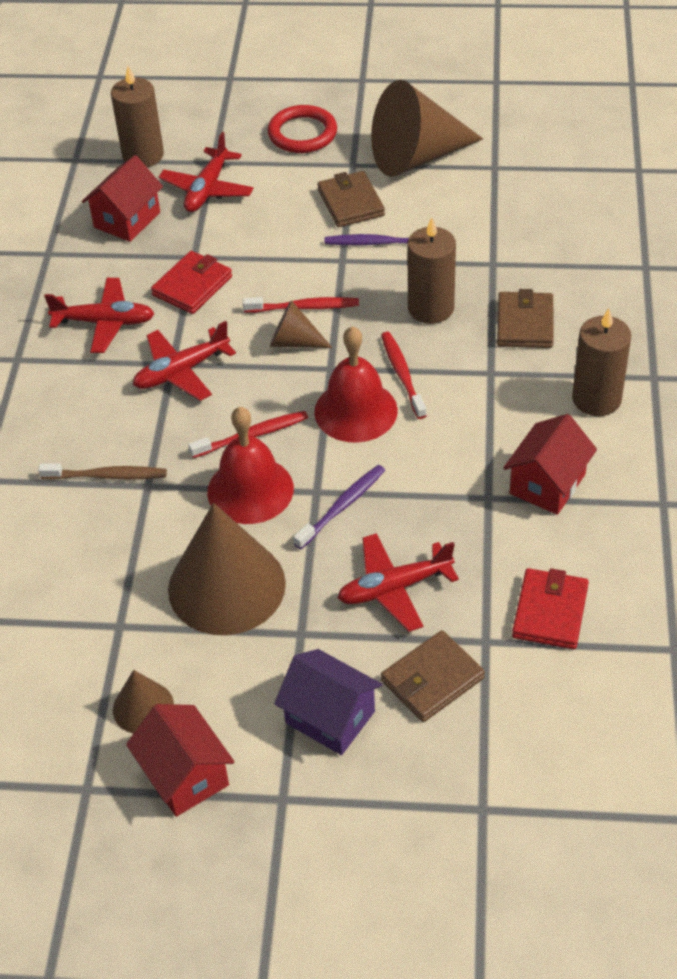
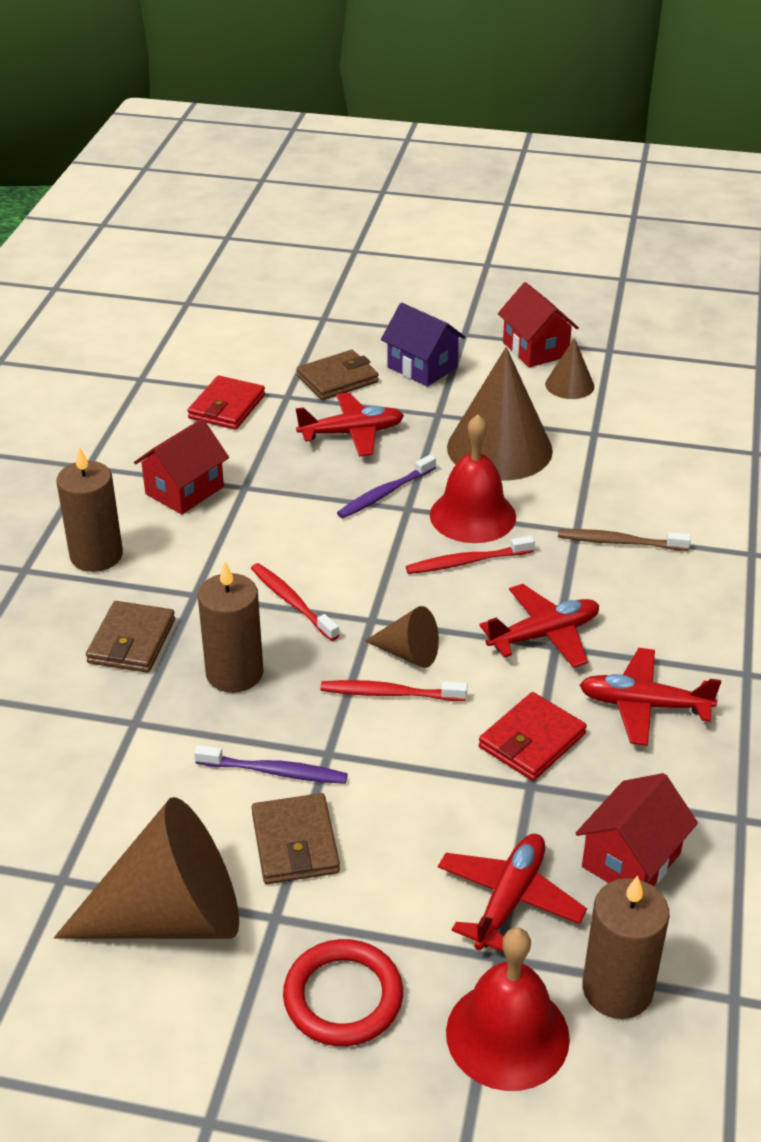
camera: 175 degrees left, 10 degrees down
(355, 411) = (353, 572): red bell -> red bell (507, 1034)
(402, 375) = (292, 602): red toothbrush -> red toothbrush turned 150 degrees clockwise

